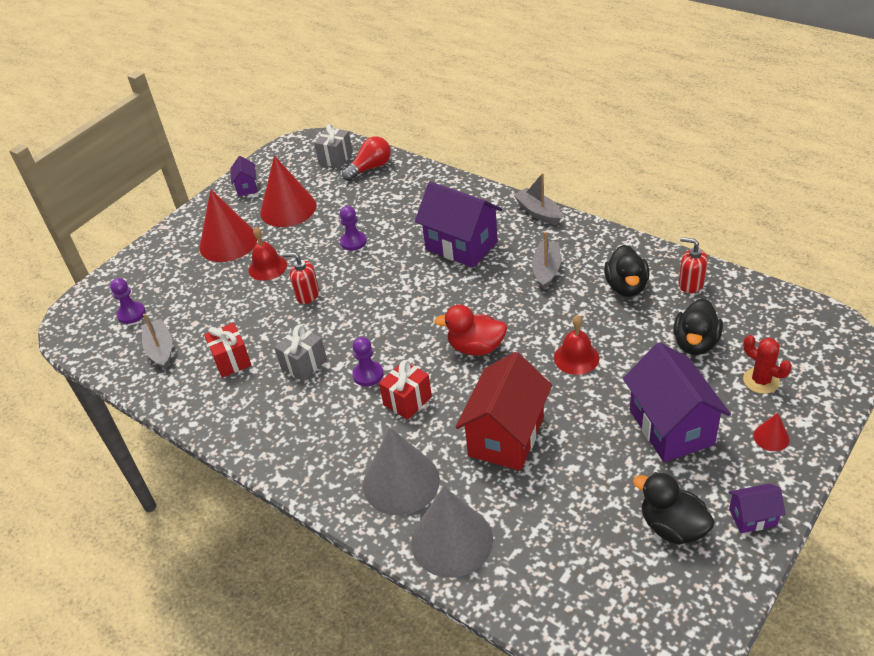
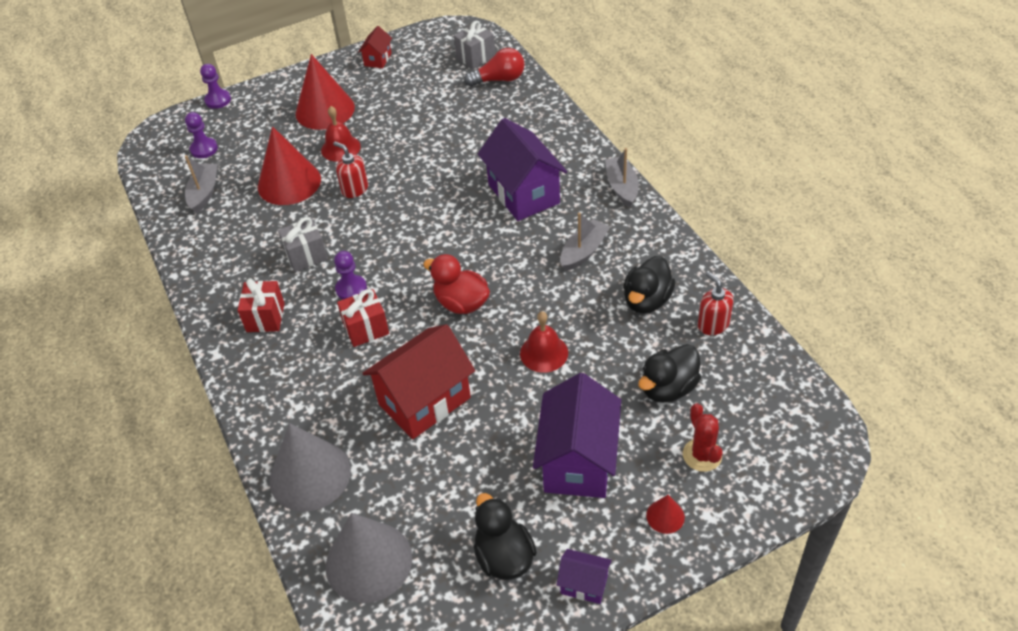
camera: 25 degrees right, 5 degrees up
(232, 361) = (251, 227): red gift -> red gift (265, 317)
(247, 187) = (378, 59): purple house -> red house
(288, 209) = (397, 95): red cone -> red cone (289, 183)
(353, 242) = (430, 151): purple pawn -> purple pawn (218, 100)
(401, 482) = (307, 402): grey cone -> grey cone (369, 561)

